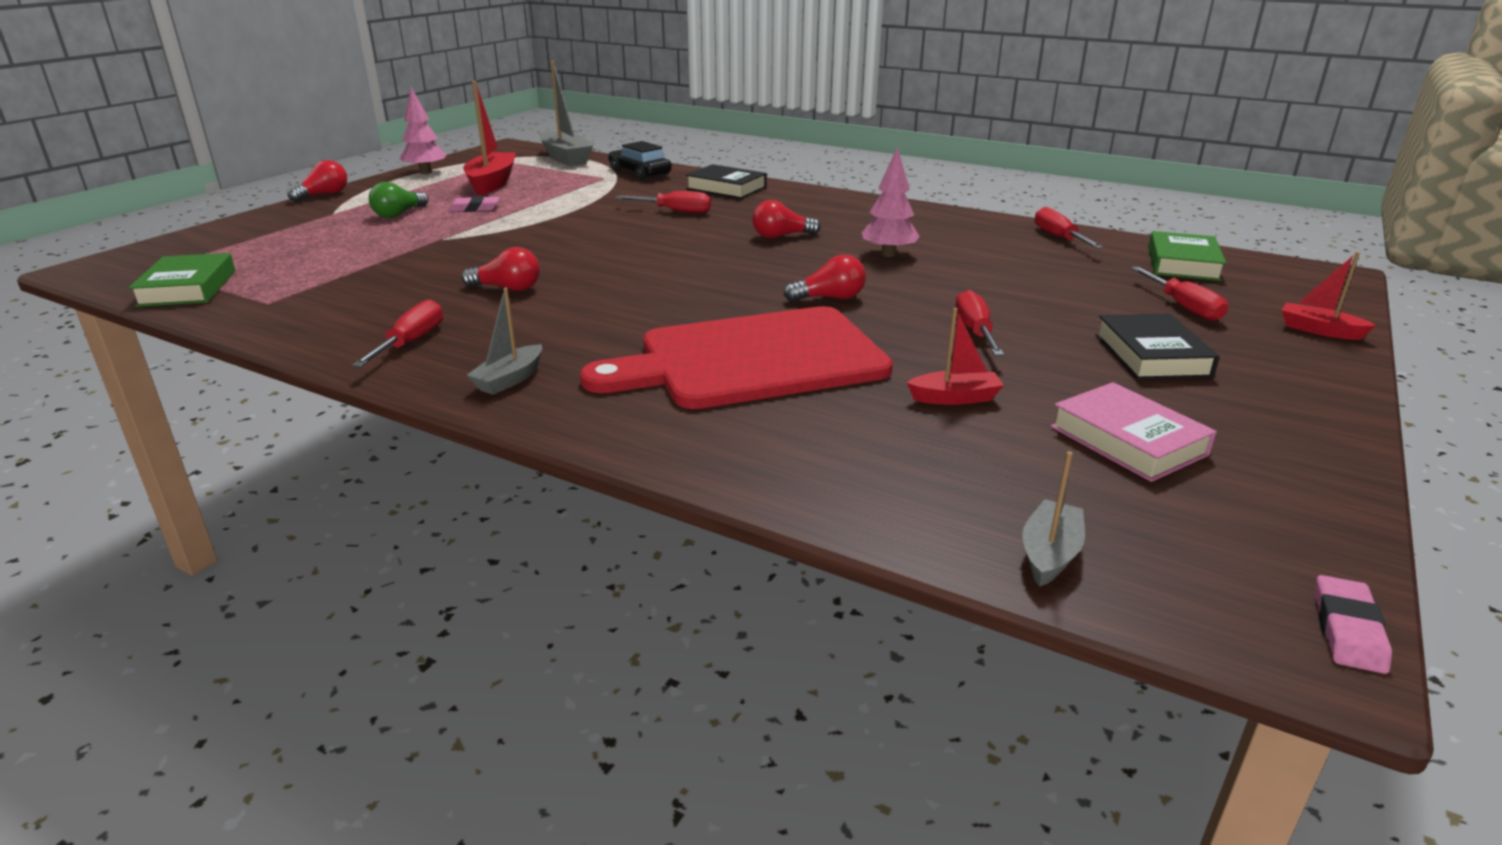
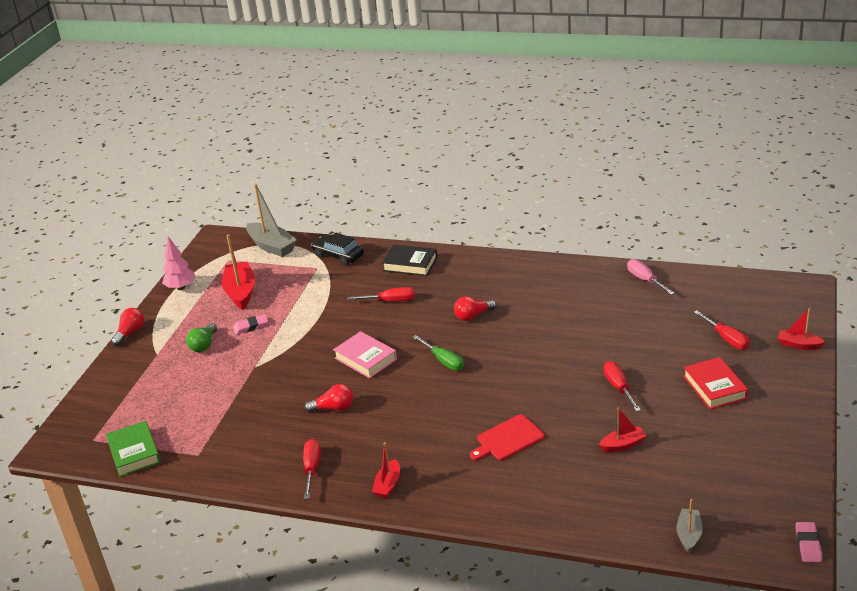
camera: 10 degrees left, 5 degrees up
(510, 379) = (388, 485): grey boat -> red boat
(707, 268) = (443, 361): none -> green screwdriver
(751, 359) = (508, 439): red cutting board -> red cutting board, size x0.48
(829, 298) = (528, 375): red light bulb -> none
(888, 254) = (547, 322): pink tree -> none
(1059, 238) = (645, 280): red screwdriver -> pink screwdriver
(1128, 440) = (711, 456): pink book -> pink book (365, 359)
(1151, 355) = (714, 387): black book -> red book
(1183, 264) = (722, 294): green book -> none

